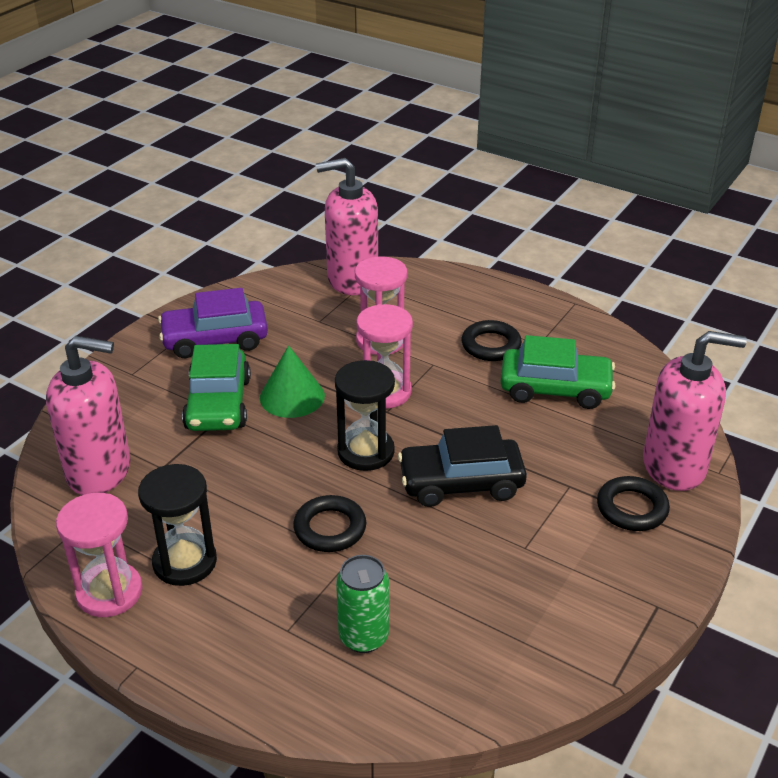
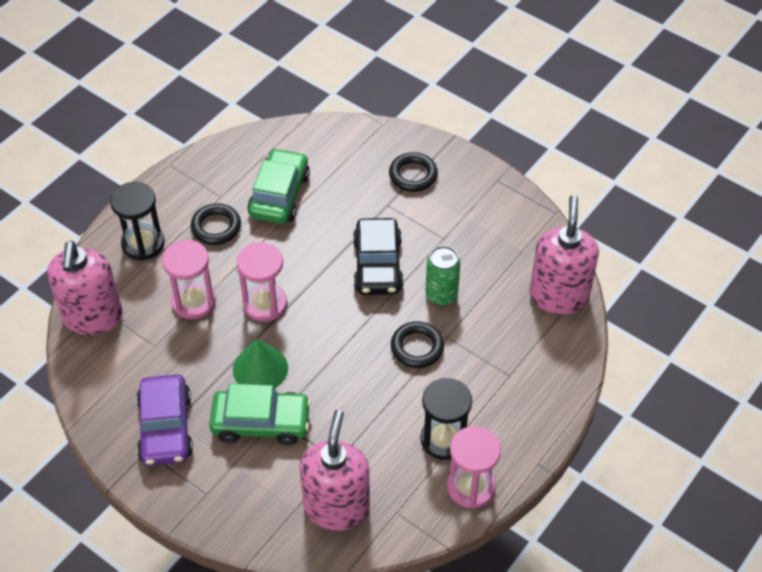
camera: 85 degrees left, 15 degrees up
(363, 637) = (517, 333): green can -> green can (441, 295)
(366, 452) = (336, 321): black hourglass -> black hourglass (143, 243)
(674, 466) = (374, 144): pink soap dispenser -> pink soap dispenser (558, 296)

